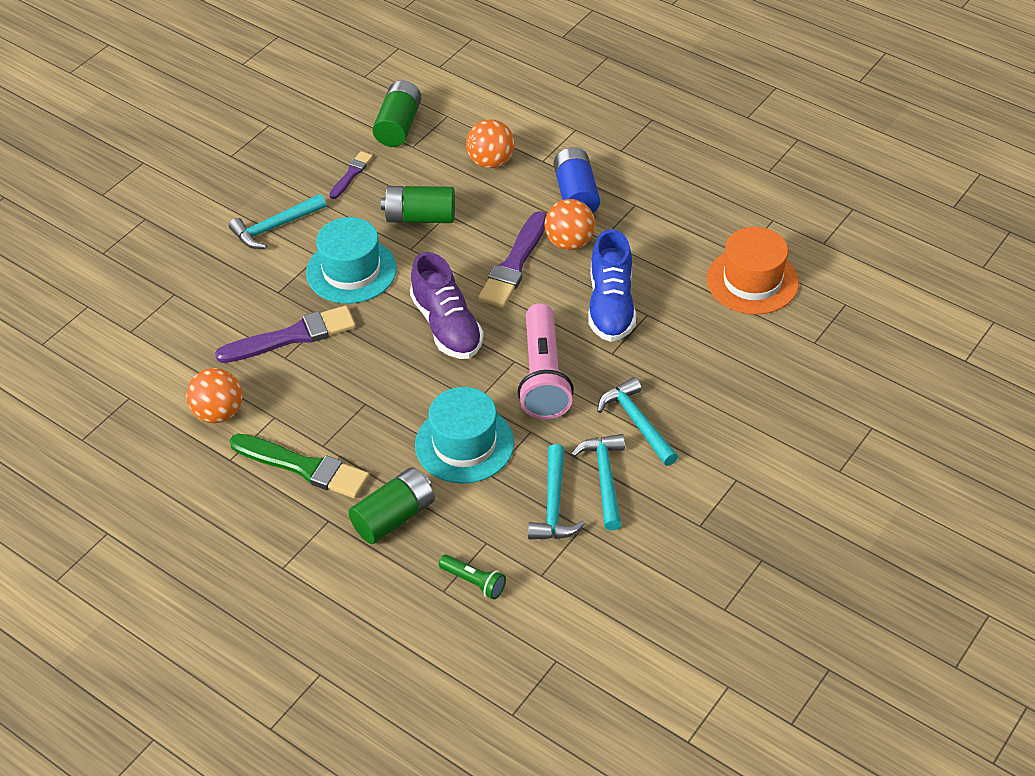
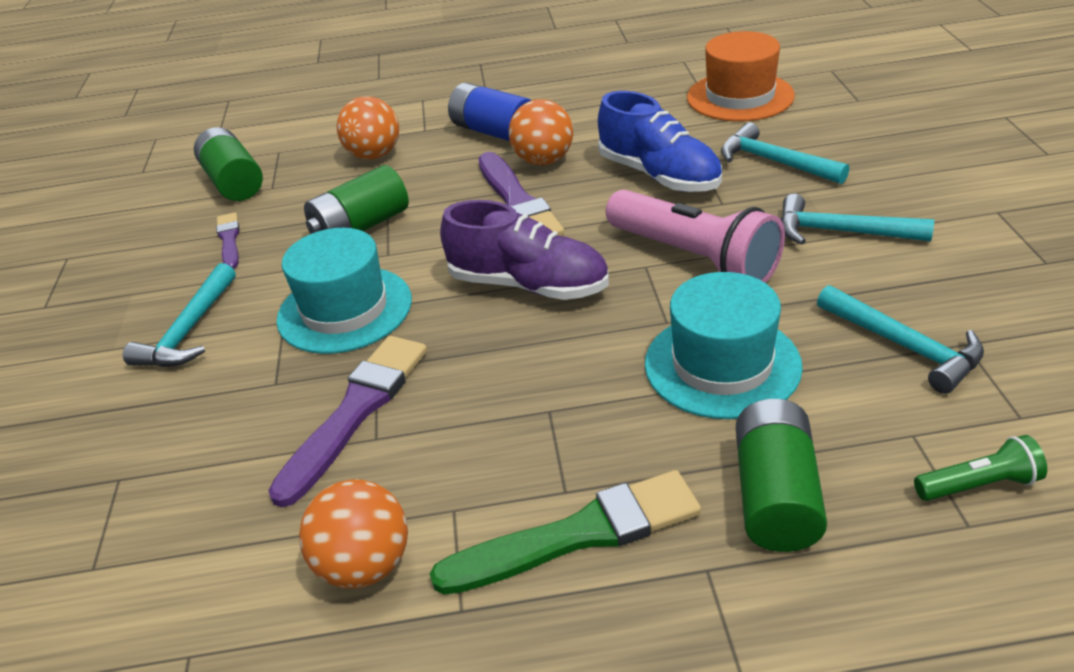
camera: 40 degrees left, 10 degrees down
(604, 478) = (902, 290): turquoise hammer -> turquoise hammer (774, 162)

